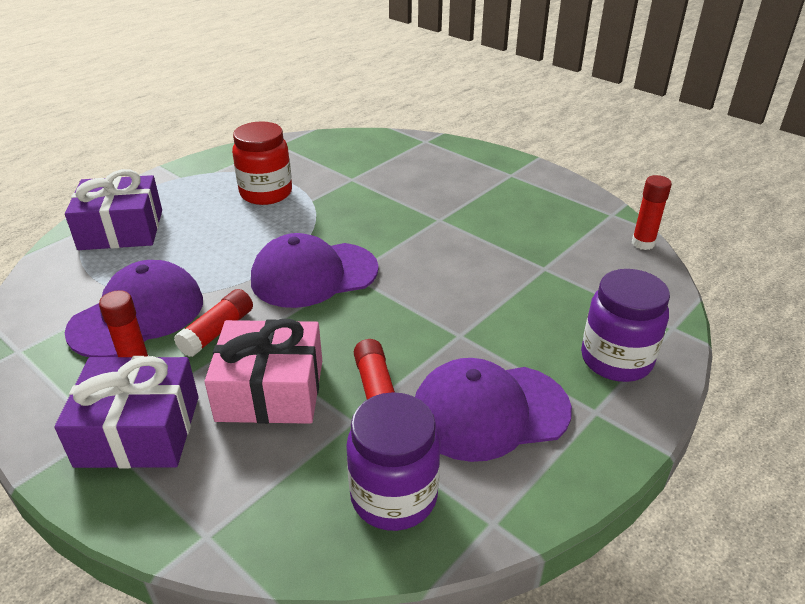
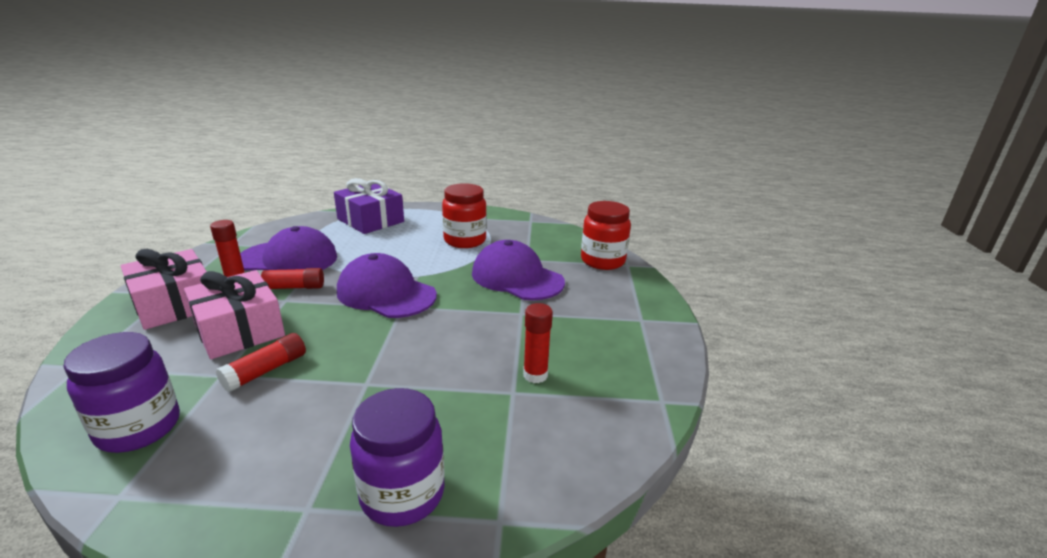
camera: 50 degrees right, 10 degrees down
(139, 431) = (175, 304): purple gift -> pink gift
(405, 147) = (602, 261): none -> red jar
(489, 411) = (269, 438): purple cap -> purple cap (517, 278)
(643, 243) = (636, 442): red glue stick -> red glue stick (535, 375)

